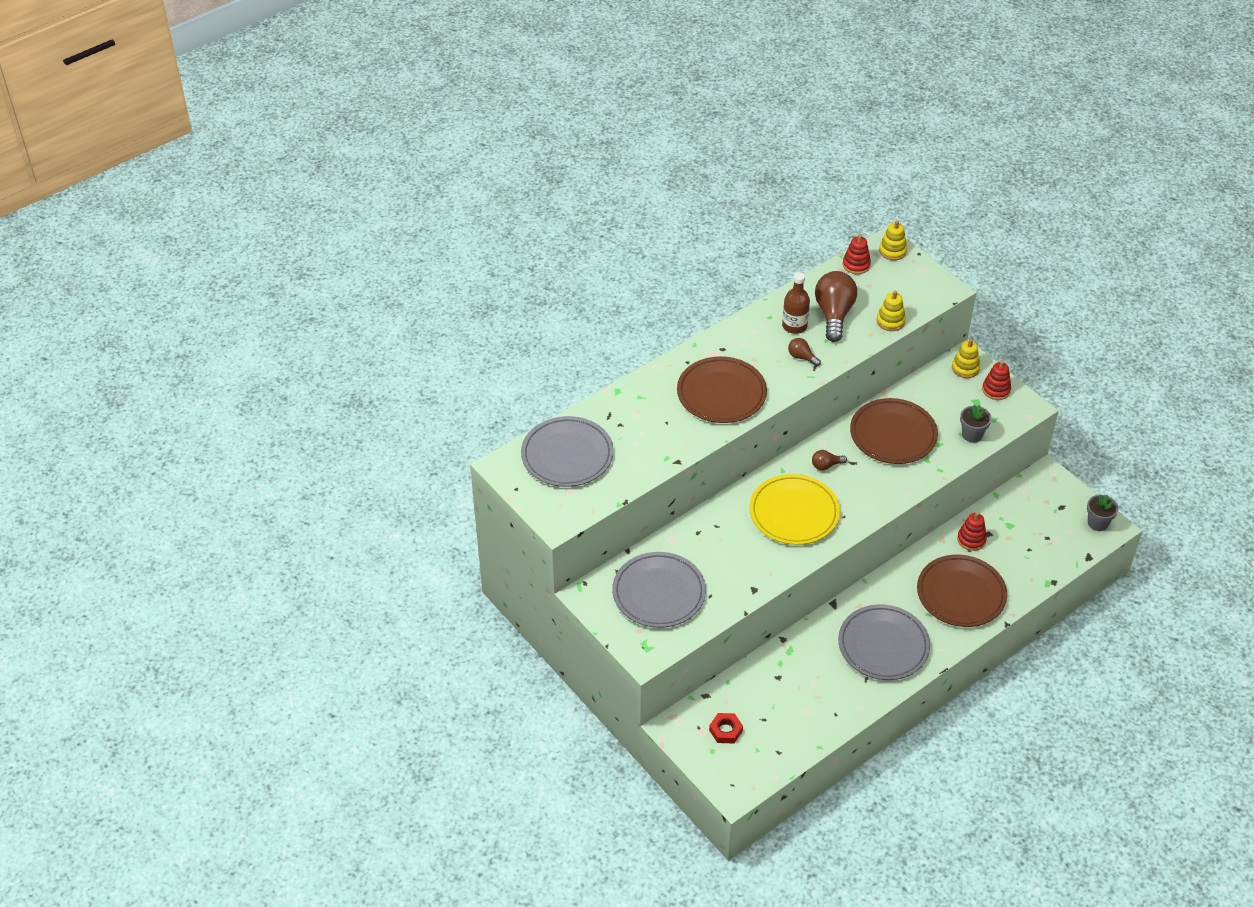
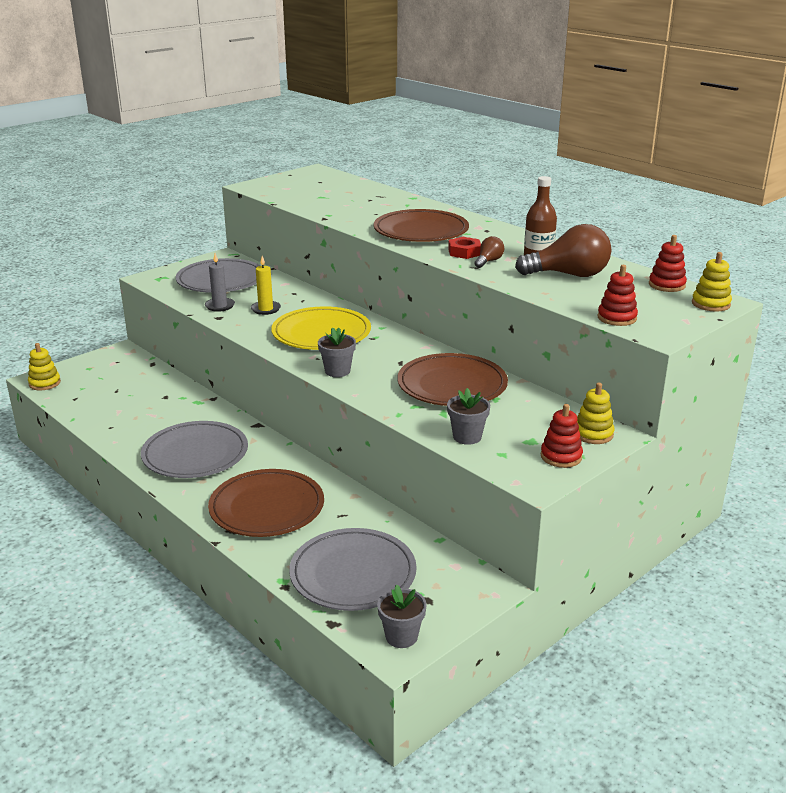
camera: 85 degrees right, 20 degrees down
(567, 455) = (329, 186): grey plate -> grey plate (353, 574)
(725, 730) = (109, 373): red nut -> red nut (464, 252)
(727, 590) = (220, 306): none -> grey candle
(737, 554) = (265, 309): none -> yellow candle
(826, 465) = (393, 348): brown light bulb -> none
(869, 503) = (337, 371): none -> grey flower pot
(890, 321) = (574, 302): yellow stacking toy -> yellow stacking toy (44, 383)
(971, 539) = (357, 517): red stacking toy -> red stacking toy (617, 318)

